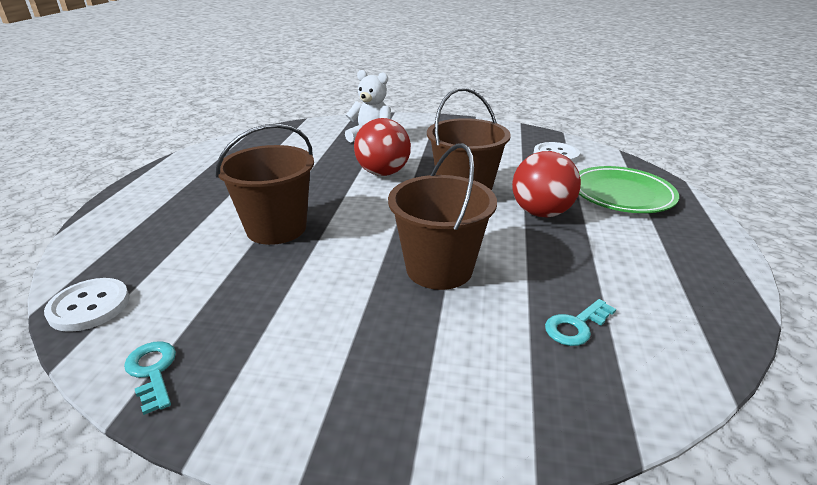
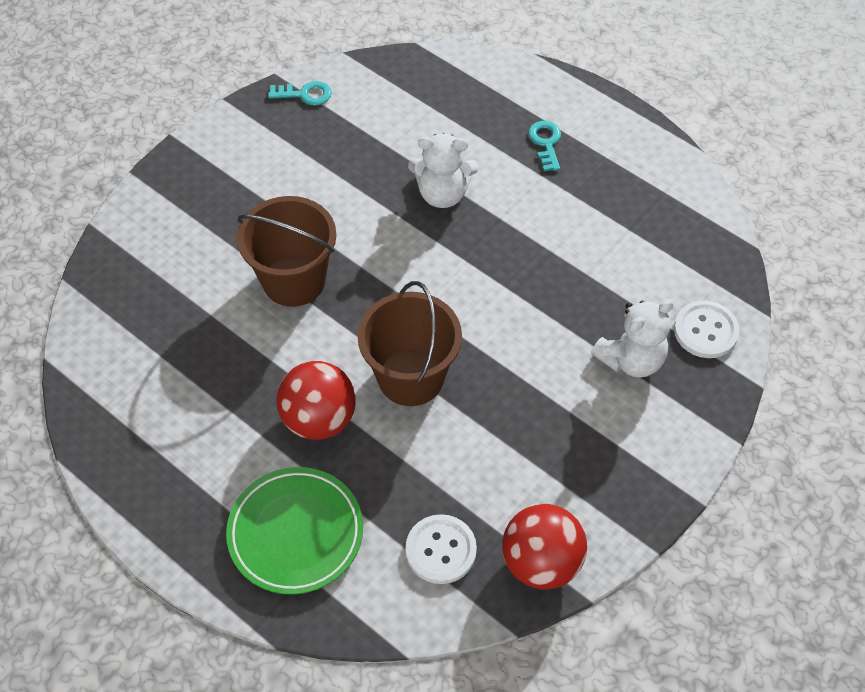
camera: 120 degrees right, 25 degrees up
(89, 306) = (402, 70): white button -> white button (705, 331)
(276, 228) = (442, 194): brown bucket -> white teddy bear
(383, 173) = (510, 324): red ball -> red ball (541, 562)
(576, 326) = (165, 325): turquoise key -> turquoise key (546, 143)

